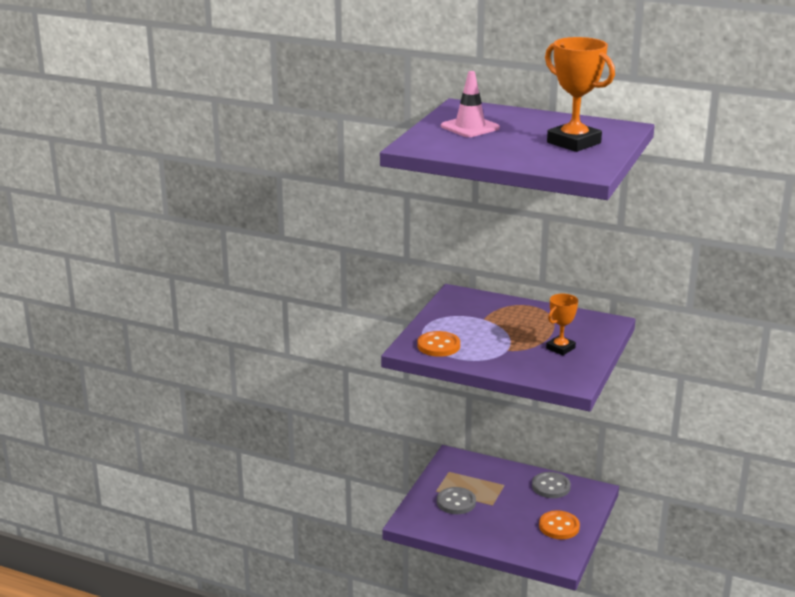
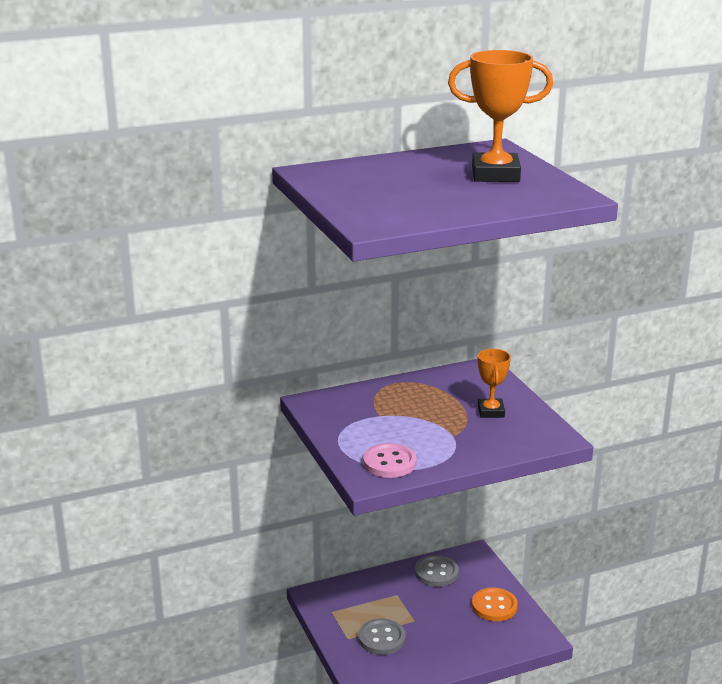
camera: 45 degrees left, 0 degrees up
(438, 346) = (389, 463): orange button -> pink button
(470, 127) = (372, 189): pink traffic cone -> none

